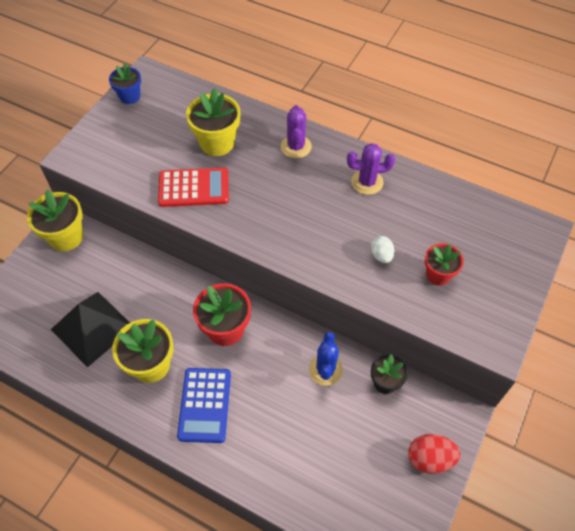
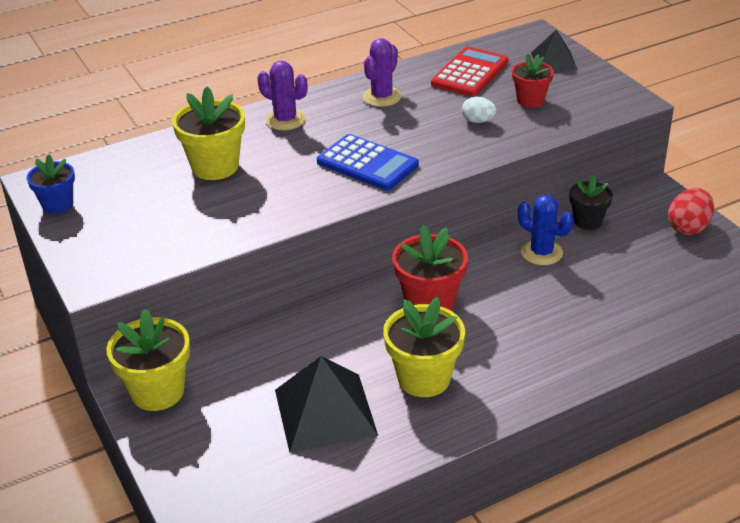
camera: 55 degrees left, 20 degrees down
(193, 188) = (260, 203): red calculator -> red calculator (470, 73)
(204, 405) = (513, 353): blue calculator -> blue calculator (367, 163)
(512, 262) = (554, 60): none -> black pyramid

